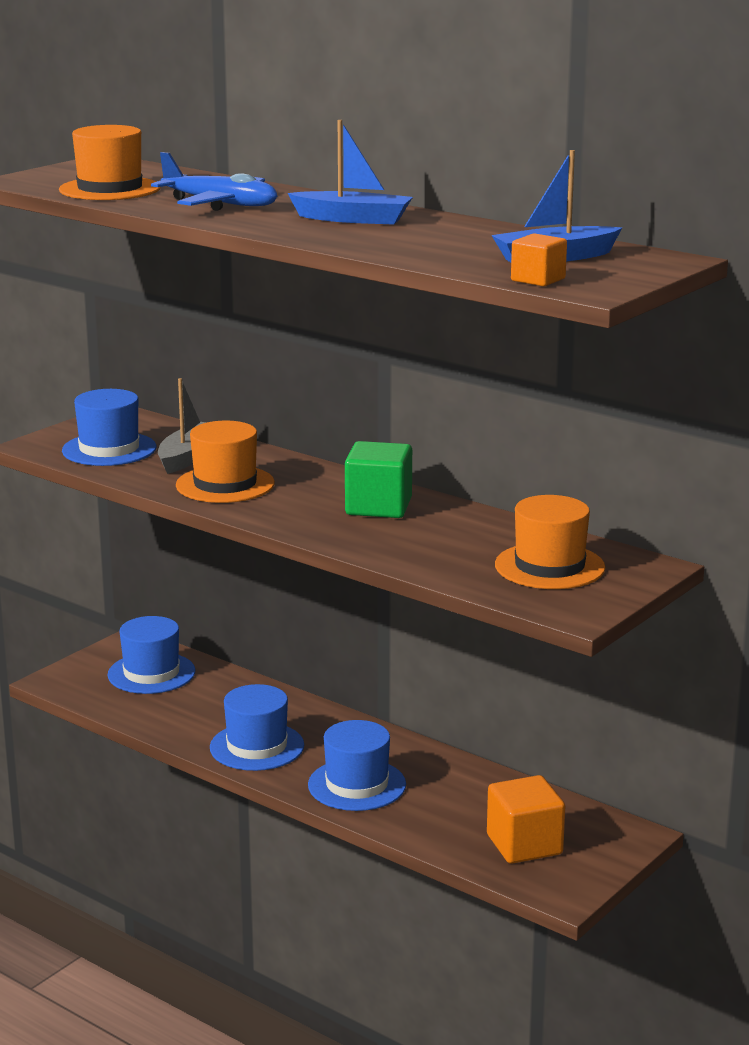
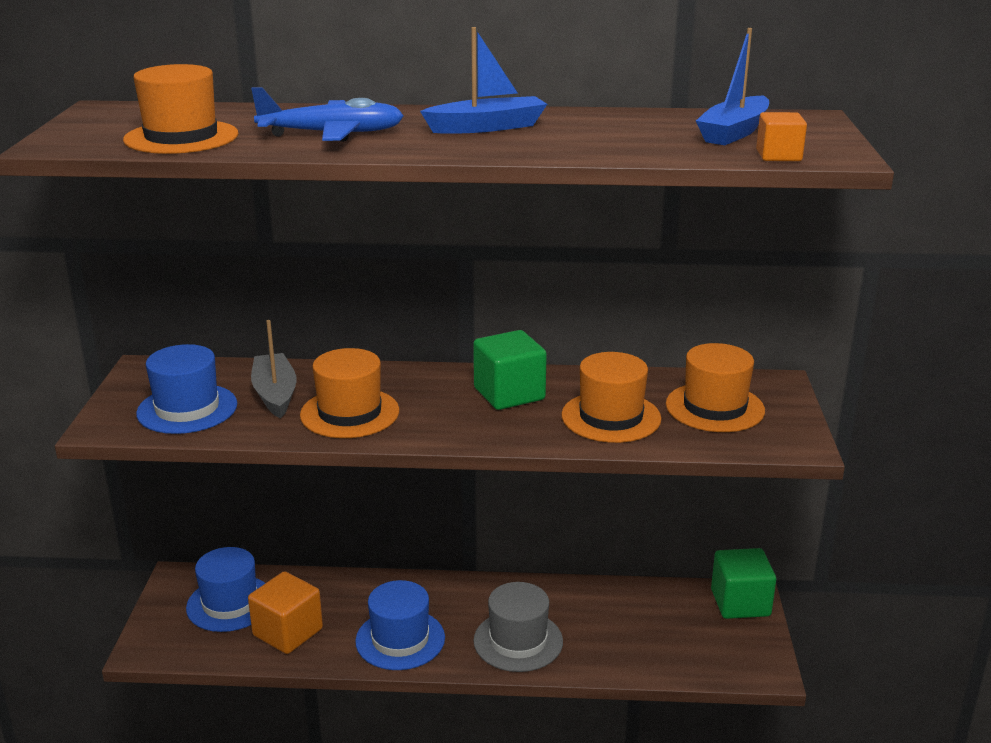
camera: 35 degrees left, 5 degrees up
(357, 785) = (518, 641): blue hat -> grey hat
(438, 546) = (611, 417): none -> orange hat
(524, 845) = (693, 639): orange cube -> orange cube (288, 632)
(615, 836) = (740, 603): none -> green cube

